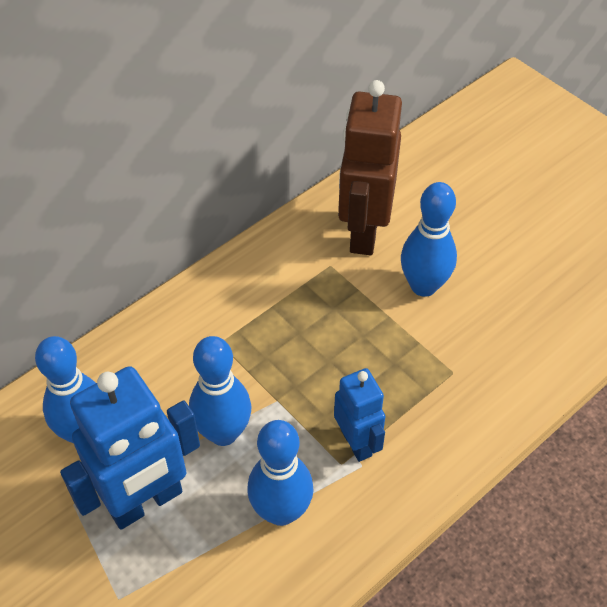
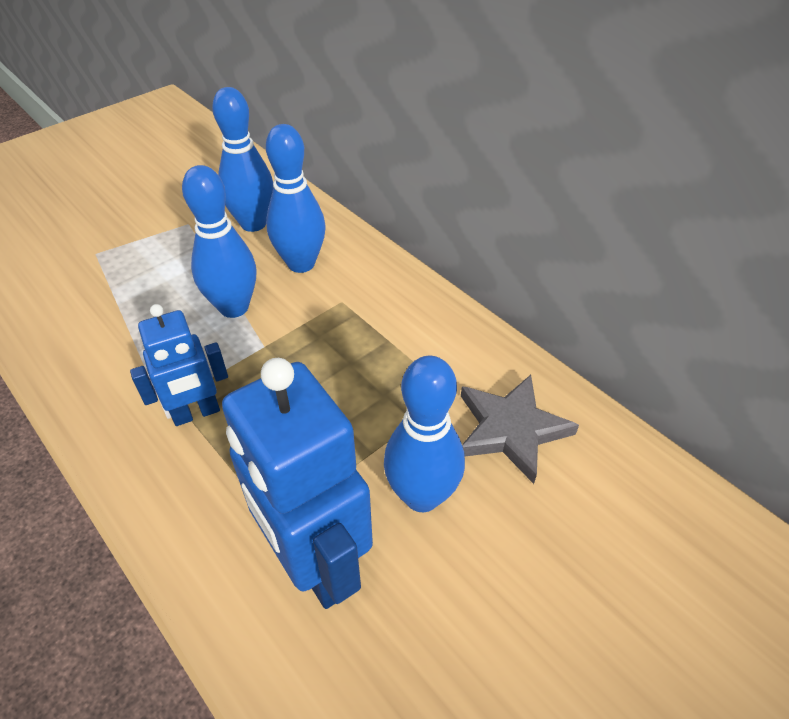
camera: 90 degrees right, 5 degrees down
(146, 502) = (176, 262): blue robot -> blue robot (316, 563)
(281, 511) = (136, 350): blue bowling pin -> blue bowling pin (301, 264)
(363, 232) = (511, 429): brown robot -> grey star

